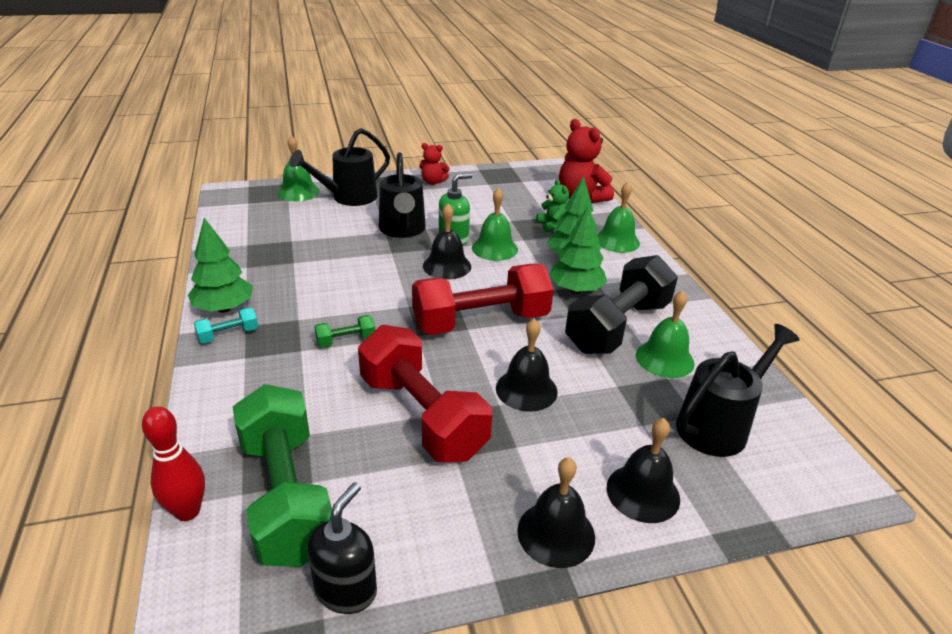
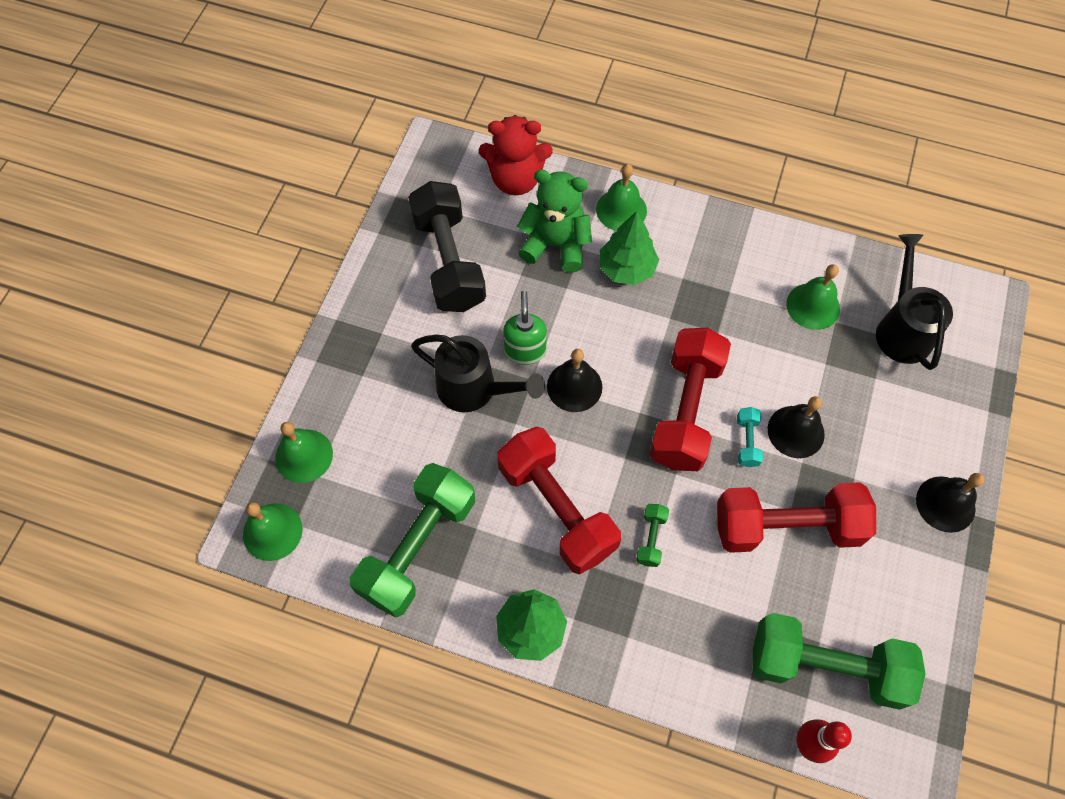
camera: 55 degrees left, 30 degrees up
(228, 335) = (582, 640): turquoise dumbbell -> turquoise dumbbell (747, 441)
(261, 245) = (418, 547): none -> green dumbbell
(336, 289) = (556, 509): none -> red dumbbell
(346, 590) = (931, 660): black soap dispenser -> none
(348, 198) = (358, 408): black watering can -> none
(433, 182) = (378, 298): red teddy bear -> none
(494, 248) = (567, 324): green bell -> green bell (272, 531)
(552, 225) = (556, 245): green teddy bear -> green teddy bear, size x1.82
(575, 290) = (682, 303): green tree -> none
(618, 327) = (754, 308): black dumbbell -> black dumbbell (449, 261)
(643, 492) = (937, 426): black bell -> none

